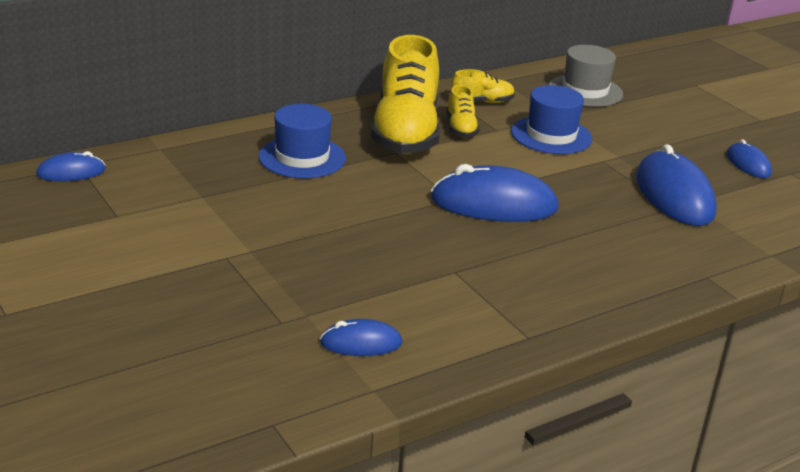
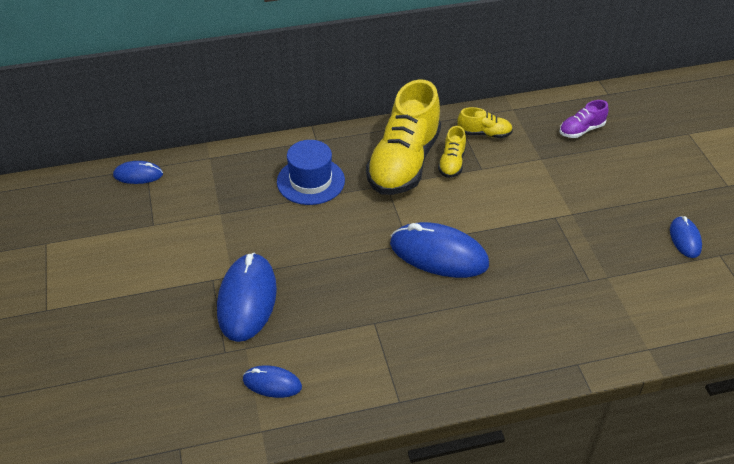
camera: 20 degrees right, 15 degrees up
(551, 135) = (524, 181): blue hat -> none
(585, 91) = (581, 130): grey hat -> purple shoe
(674, 195) = (597, 267): blue mouse -> blue mouse (247, 300)

